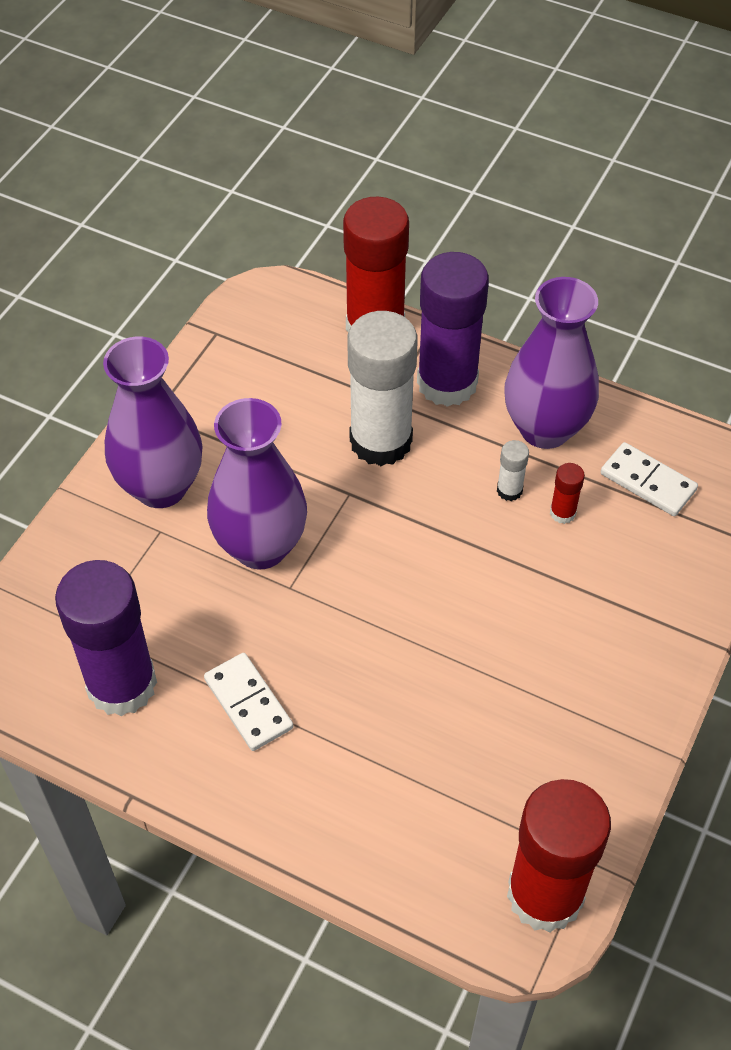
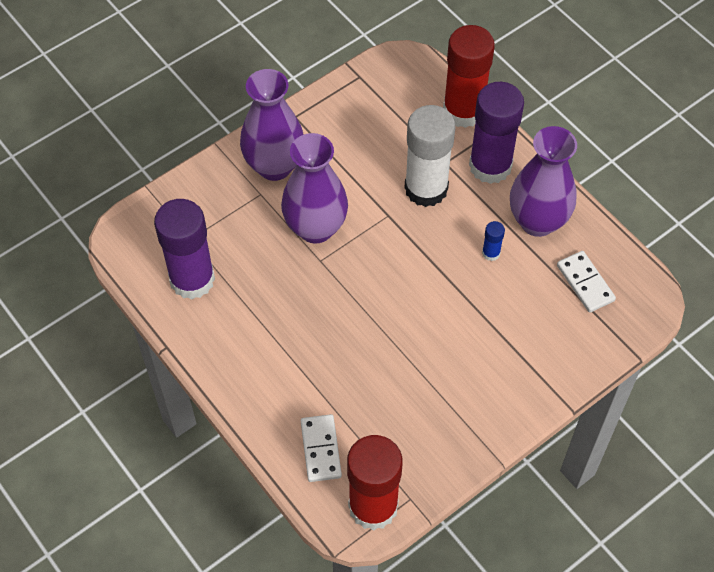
camera: 25 degrees right, 5 degrees up
(248, 703) = (259, 321): white domino -> white domino (321, 449)
(509, 490) = (491, 253): white glue stick -> blue glue stick
(562, 513) = (517, 281): red glue stick -> none

